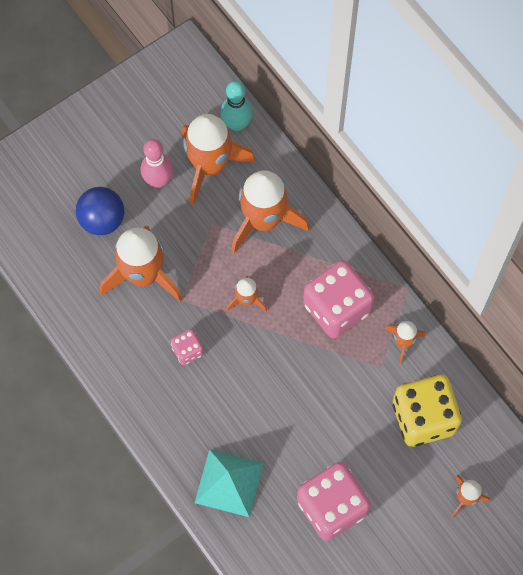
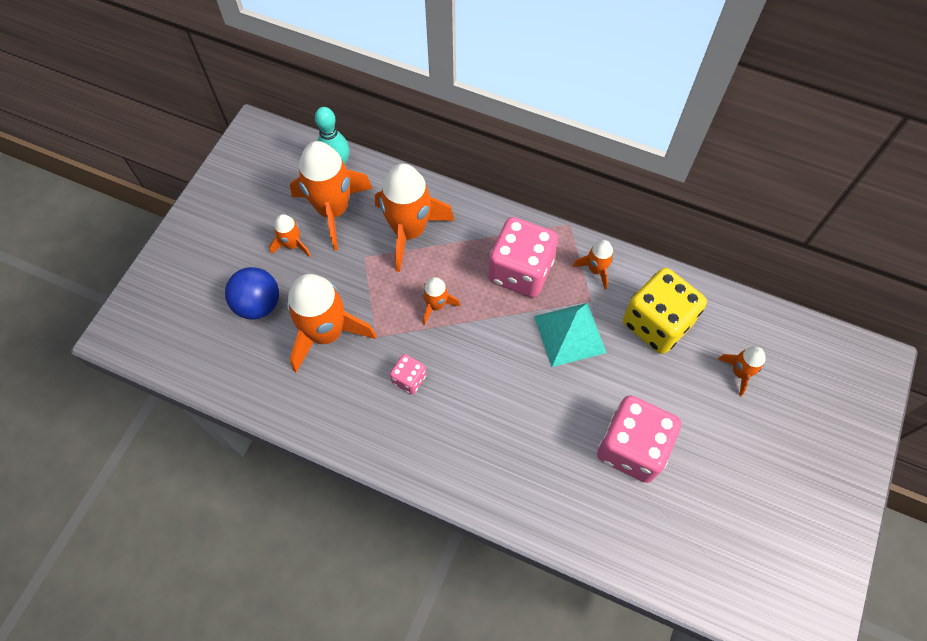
camera: 30 degrees left, 5 degrees down
(158, 180) = (292, 245): pink bowling pin -> orange rocket
(229, 482) = (523, 480): turquoise pyramid -> turquoise pyramid (569, 334)

